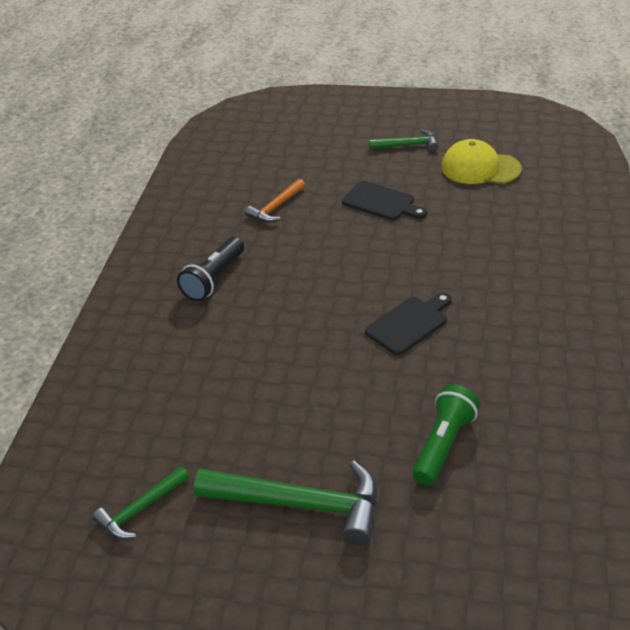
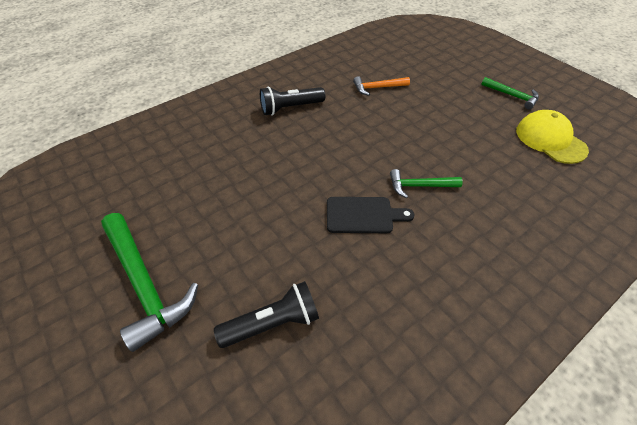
camera: 40 degrees right, 10 degrees up
(140, 509) = (81, 213): green hammer -> green hammer (419, 186)
(381, 202) = (447, 122): black cutting board -> none
(443, 444) = (273, 323): green flashlight -> black flashlight

